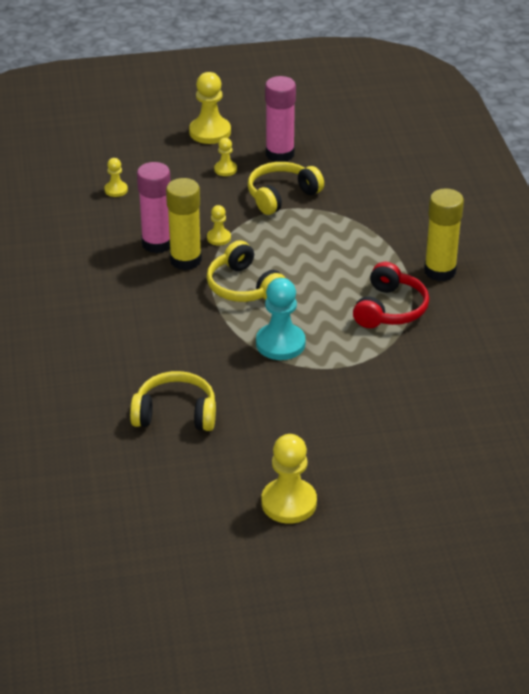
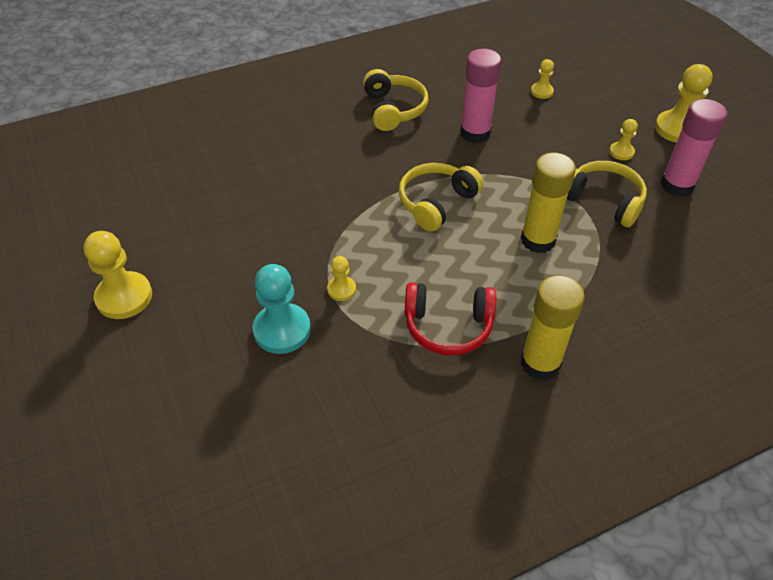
camera: 75 degrees right, 10 degrees up
(175, 414) = (237, 195): yellow headphones -> yellow headphones (393, 109)
(185, 260) = (459, 156): yellow glue stick -> yellow glue stick (538, 240)
(218, 238) = (505, 170): yellow pawn -> yellow pawn (341, 289)
(280, 343) = (357, 246): turquoise pawn -> turquoise pawn (282, 330)

